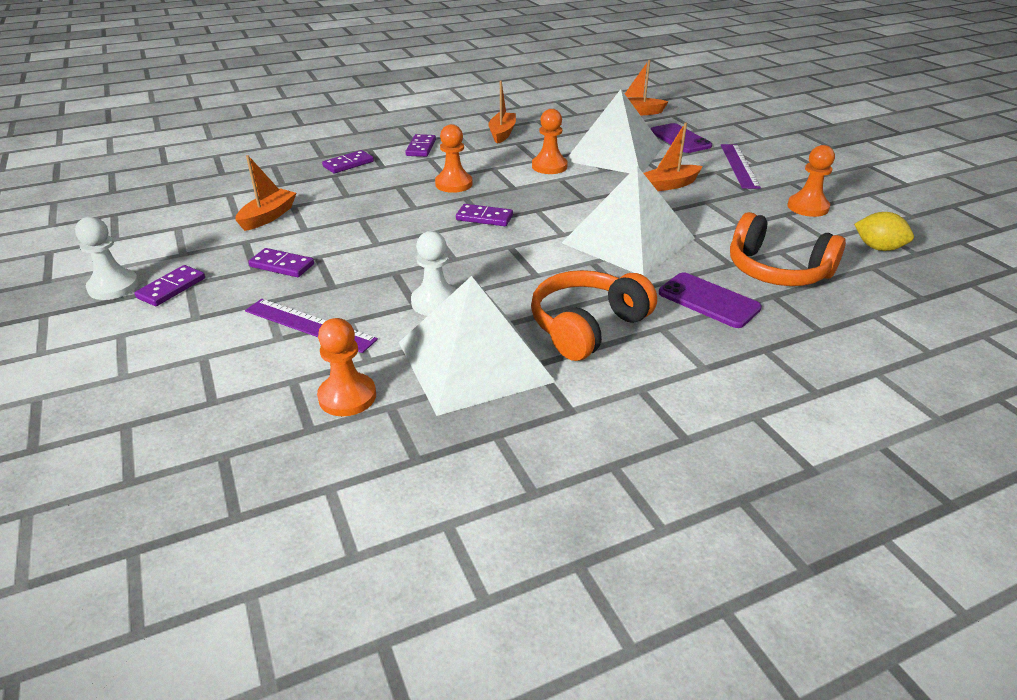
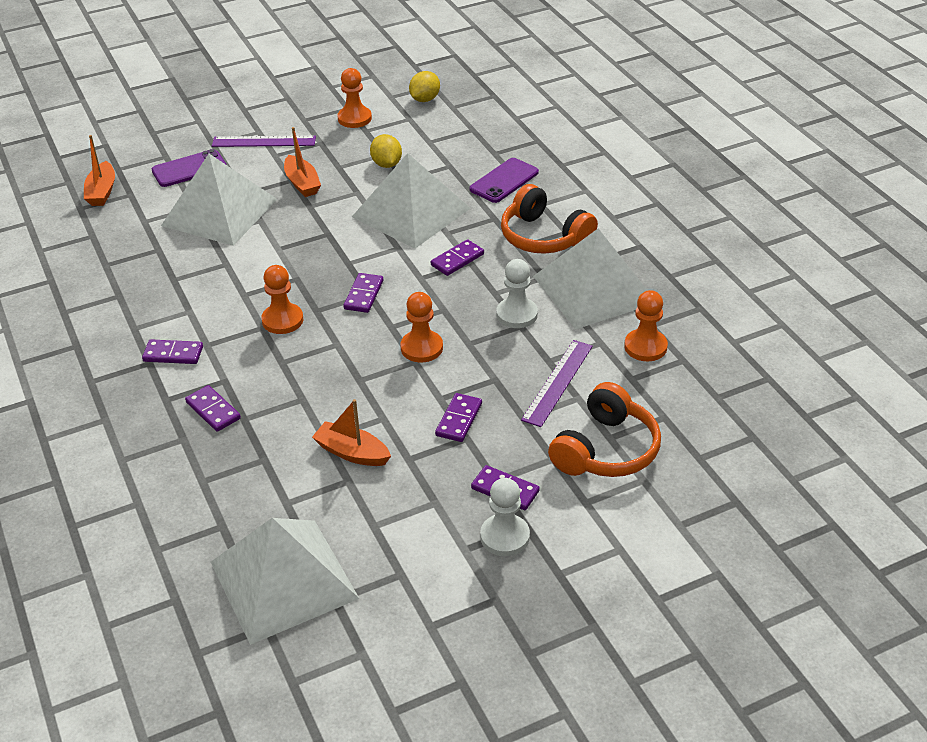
camera: 90 degrees left, 5 degrees up
(150, 195) = (284, 580): none -> white pyramid
(502, 133) = (142, 291): orange boat -> none
(540, 267) = (457, 260): none -> purple domino
(549, 166) = (246, 255): orange pawn -> orange pawn (421, 348)
(720, 226) = (386, 164): none -> yellow lemon
(777, 270) = (459, 147): orange headphones -> orange headphones (605, 450)

